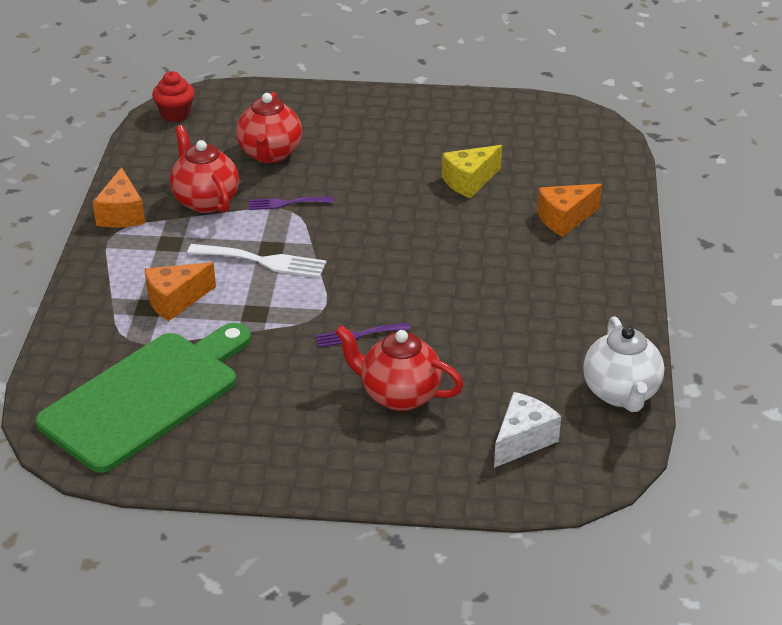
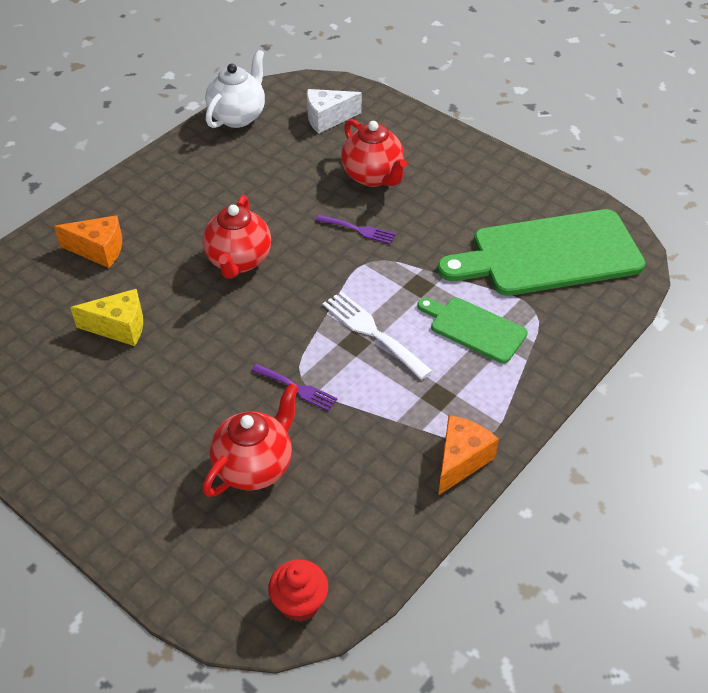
camera: 145 degrees left, 10 degrees up
(175, 301) = (474, 328): orange cheese -> green cutting board
(205, 201) = (368, 434): red teapot -> red teapot (238, 261)

